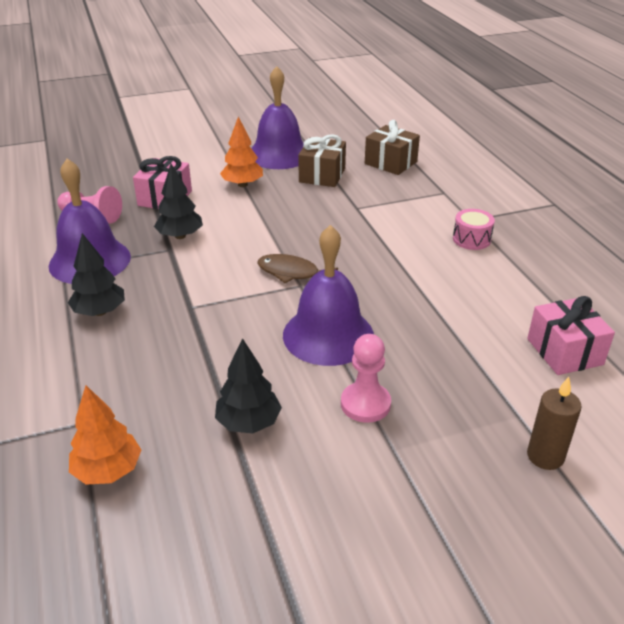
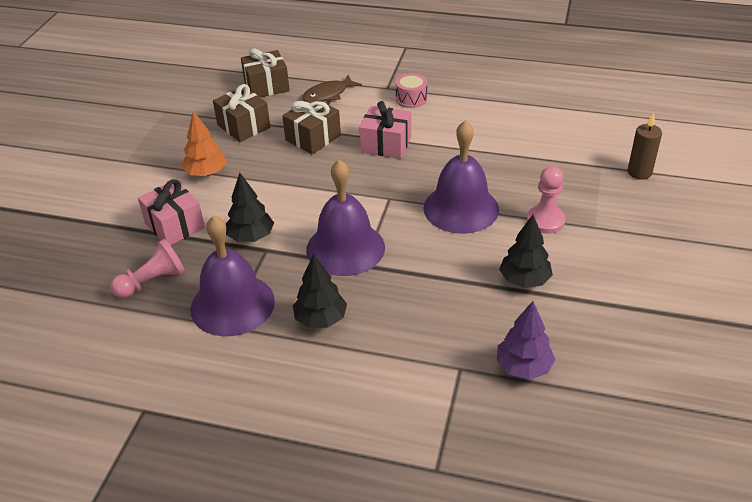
camera: 55 degrees left, 5 degrees up
(108, 471) = (523, 367): orange tree -> purple tree
(279, 154) = (179, 134): purple bell -> purple bell (345, 248)
(292, 273) = (369, 196): brown fish -> brown fish (328, 94)
(344, 212) = (313, 138): none -> brown gift
(564, 351) = (559, 121): pink gift -> pink gift (386, 144)

